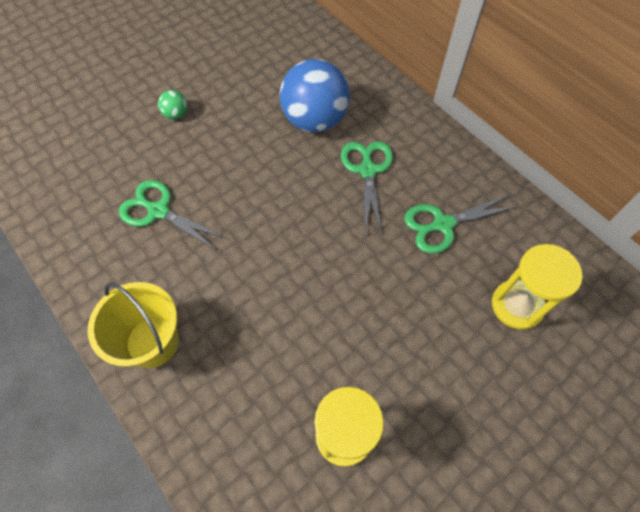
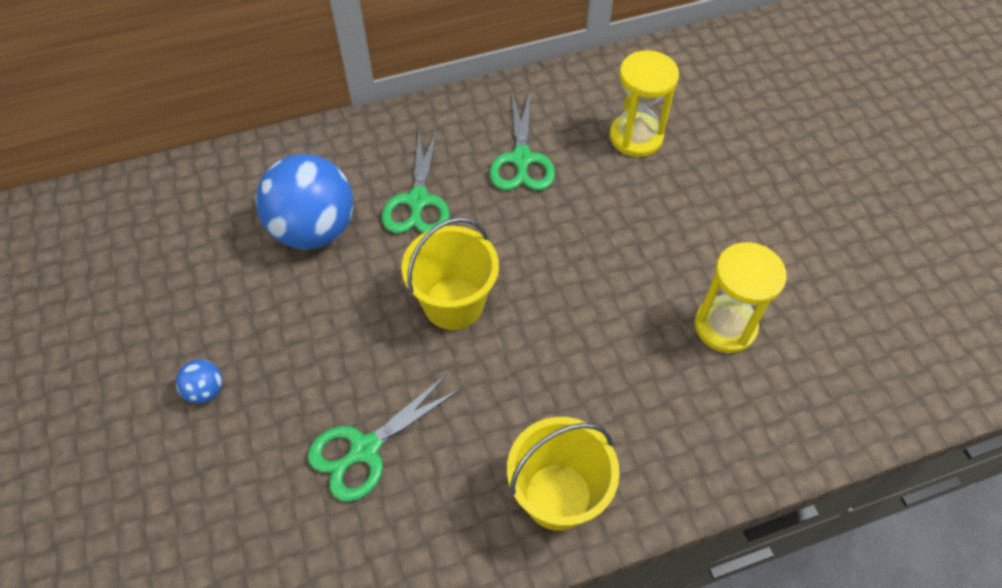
camera: 70 degrees left, 5 degrees down
(176, 114) = (206, 390): green ball -> blue ball
(287, 223) = (453, 303): none -> yellow bucket
(367, 170) = (418, 201): green scissors -> green scissors turned 105 degrees counterclockwise

